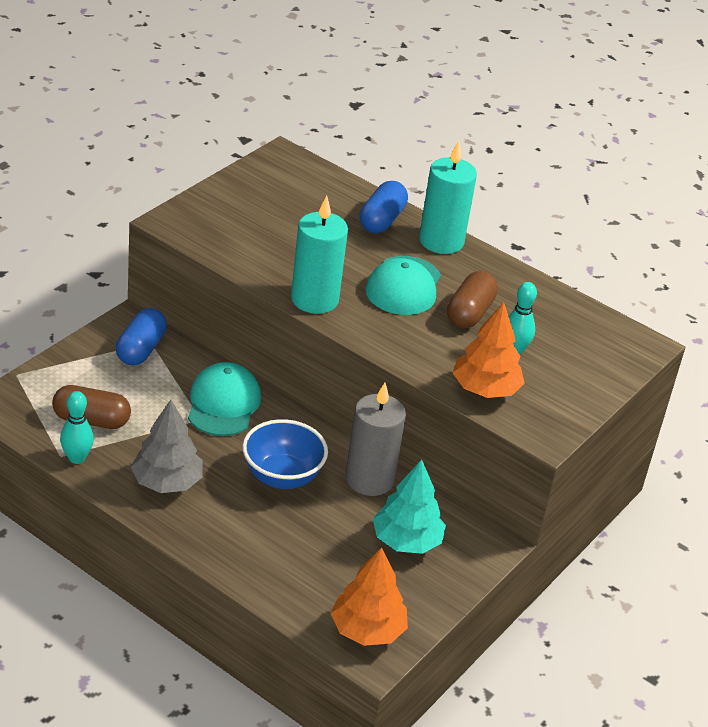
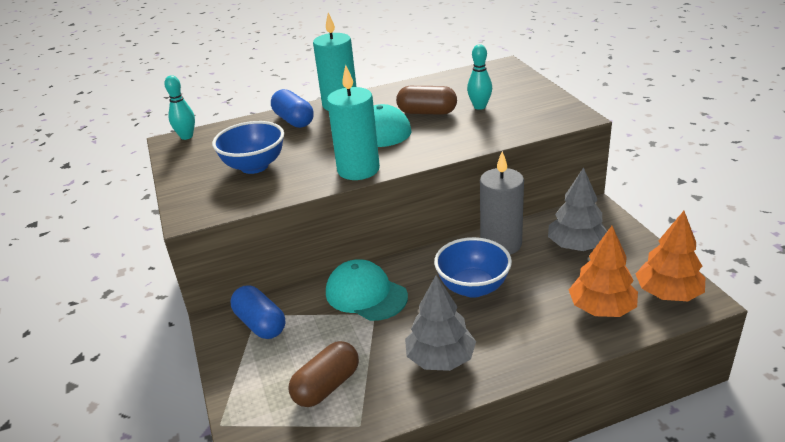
camera: 50 degrees left, 5 degrees down
(76, 458) = (371, 413): turquoise bowling pin -> turquoise bowling pin (186, 136)
(274, 228) = (254, 166): none -> blue bowl
(406, 541) = (576, 246): turquoise tree -> grey tree
(469, 313) = (427, 112): brown capsule -> brown capsule turned 45 degrees counterclockwise
(485, 389) = (514, 126): orange tree -> orange tree (601, 308)

